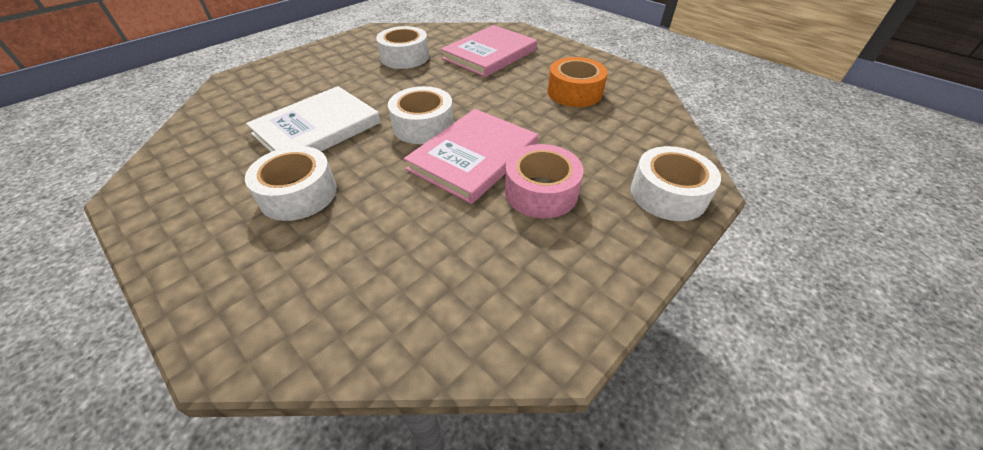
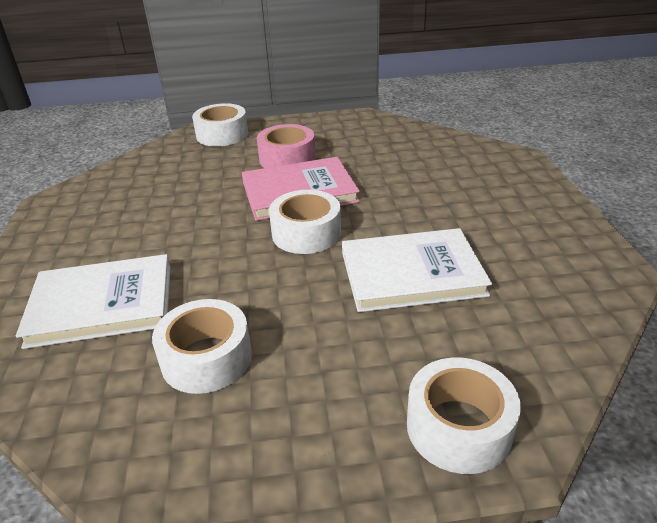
camera: 140 degrees left, 10 degrees down
(298, 194) = (456, 215): white tape -> white tape (459, 427)
(490, 54) = (102, 304): pink book -> white book
(574, 92) = (132, 211): orange tape -> none

